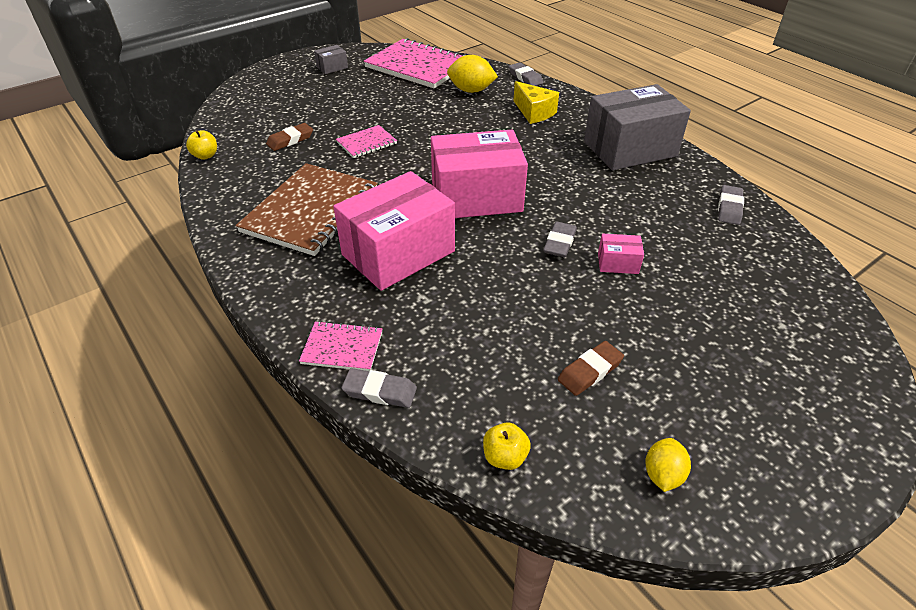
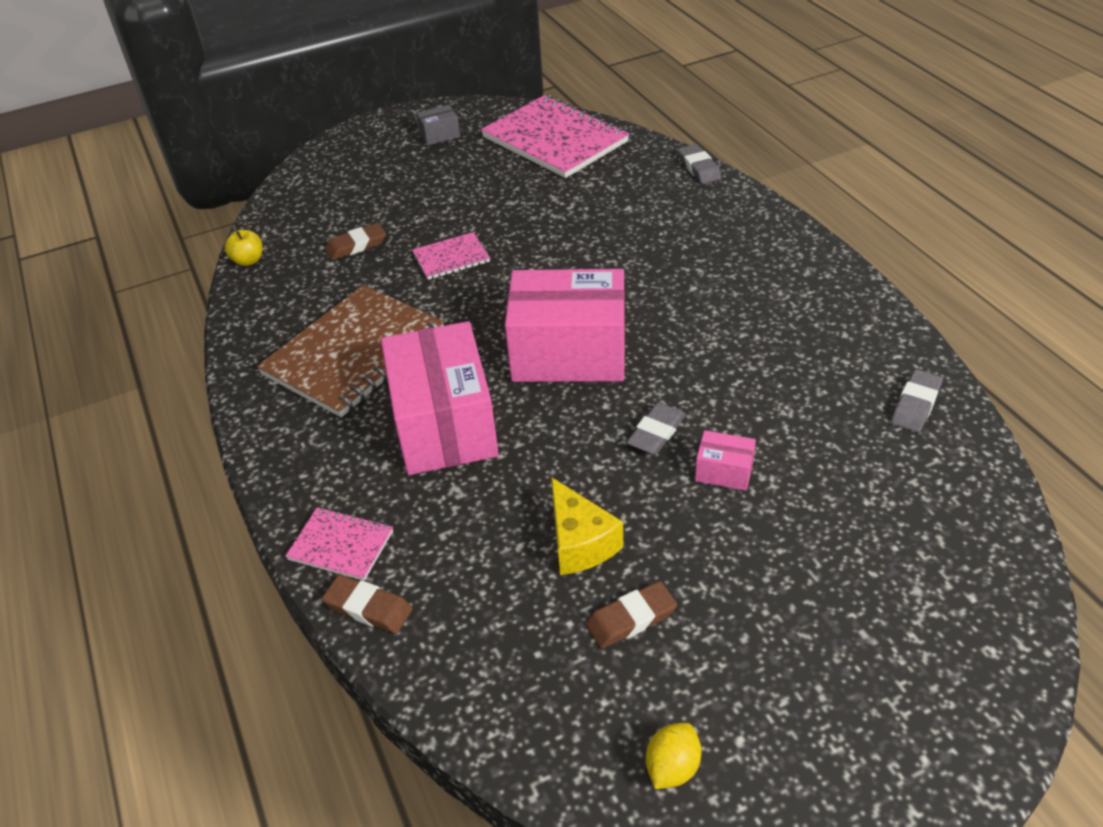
camera: 15 degrees right, 0 degrees up
(380, 391) = (368, 608): grey eraser -> brown eraser
(398, 253) = (444, 424): pink box -> pink box turned 75 degrees counterclockwise
(471, 90) = (615, 184): yellow lemon -> none
(505, 457) = (488, 713): yellow apple -> none
(534, 112) = (691, 227): yellow cheese -> yellow cheese (579, 542)
(630, 149) = (807, 297): grey box -> none

